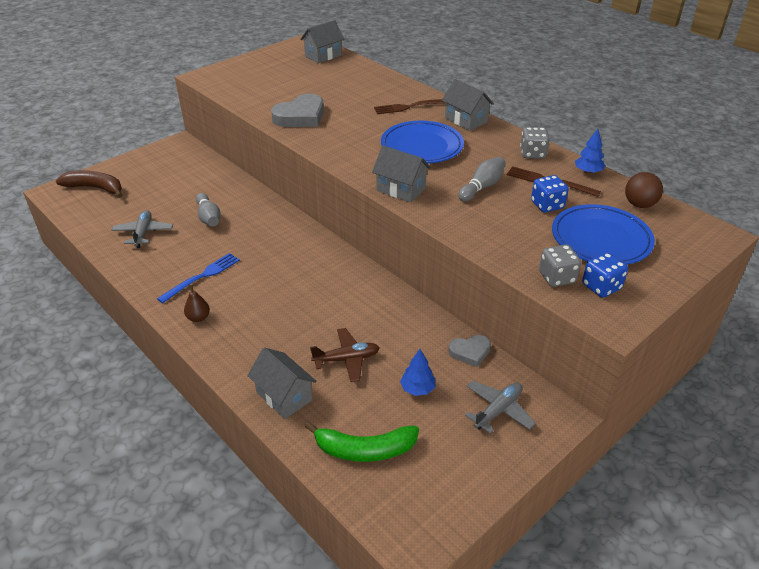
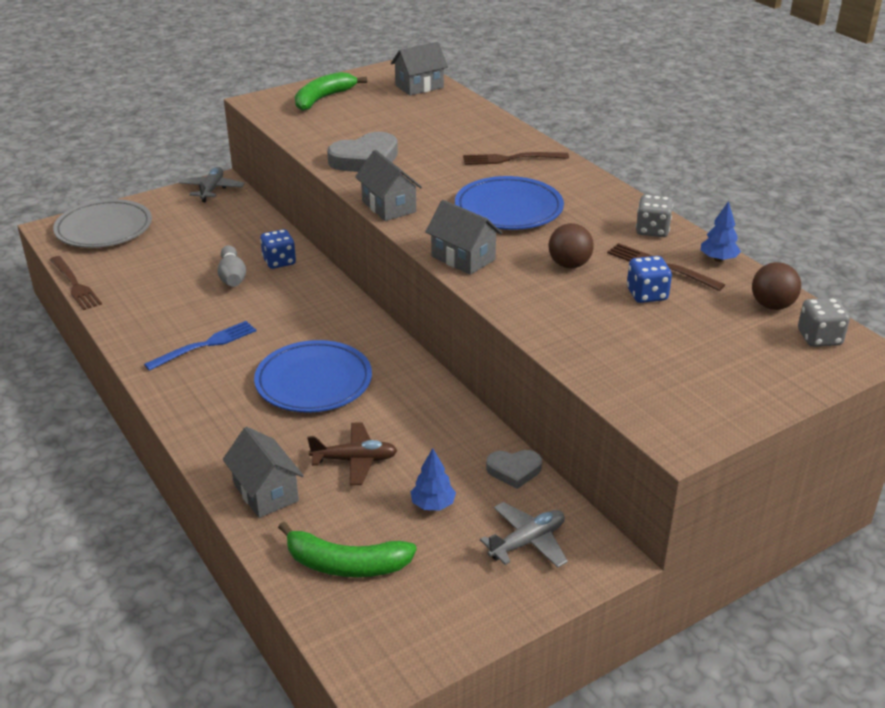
camera: 10 degrees right, 5 degrees down
(83, 237) = (75, 285): none -> brown fork
(95, 188) = (104, 229): brown banana -> grey plate
(143, 233) = (148, 287): grey plane -> grey plane (212, 190)
(198, 318) = (188, 392): brown pear -> none
(253, 70) = (323, 98): none -> green banana
(466, 120) = (578, 181): grey house -> grey house (389, 206)
(482, 187) = (569, 265): grey bowling pin -> brown ball
(557, 277) = (625, 381): grey dice -> grey dice (819, 338)
(601, 239) = (702, 342): blue plate -> blue plate (314, 382)
(601, 287) = (679, 398): blue dice -> blue dice (279, 261)

